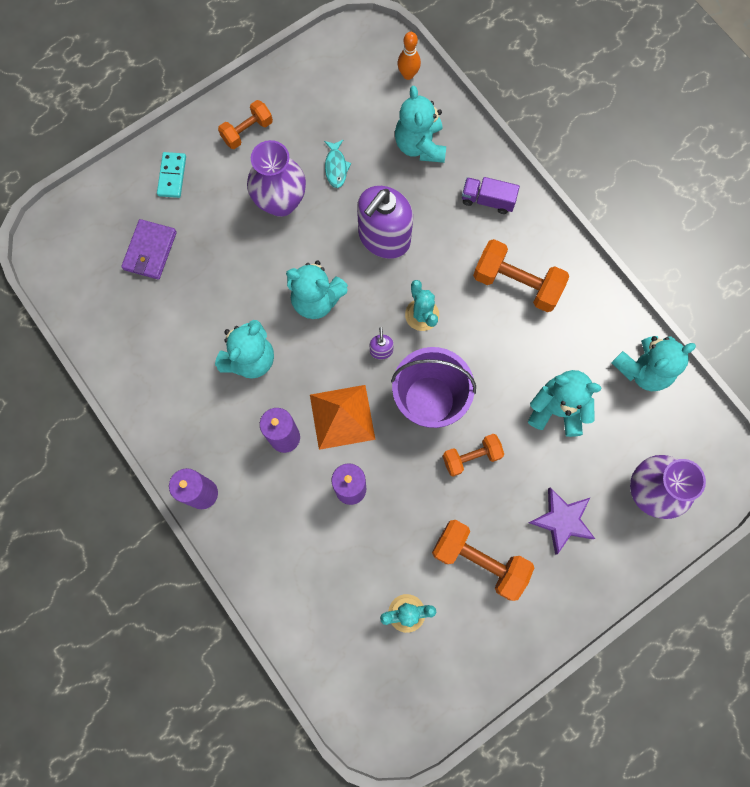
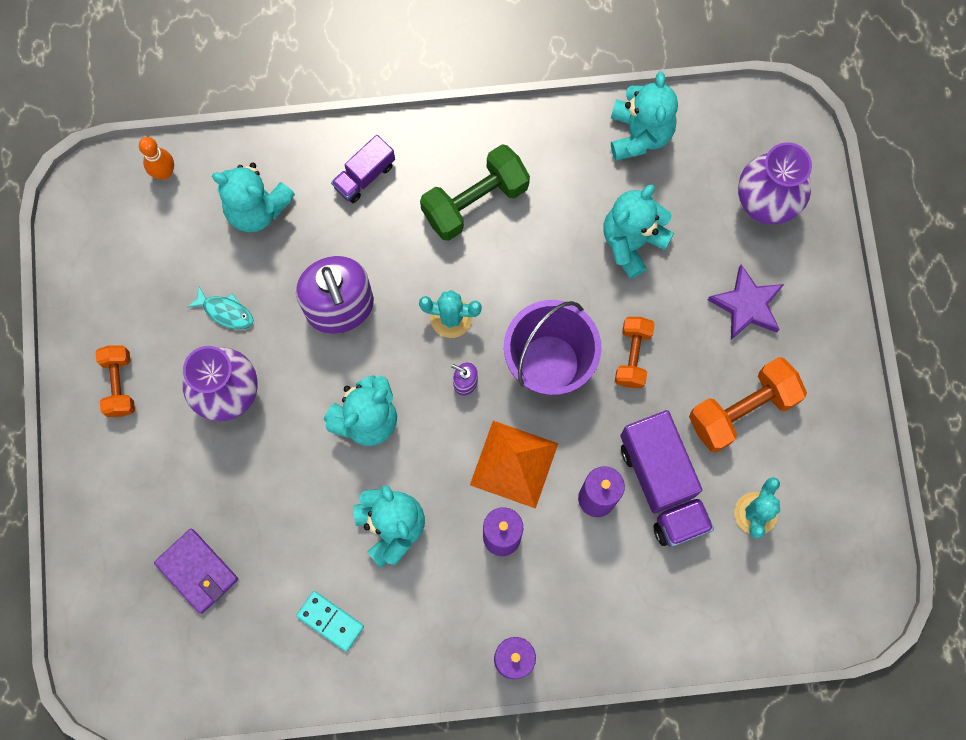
camera: 60 degrees left, 0 degrees up
(172, 176) = (120, 498): turquoise domino -> turquoise domino (330, 621)
(388, 531) = (662, 485): none -> purple truck
(516, 283) = (475, 201): orange dumbbell -> green dumbbell

